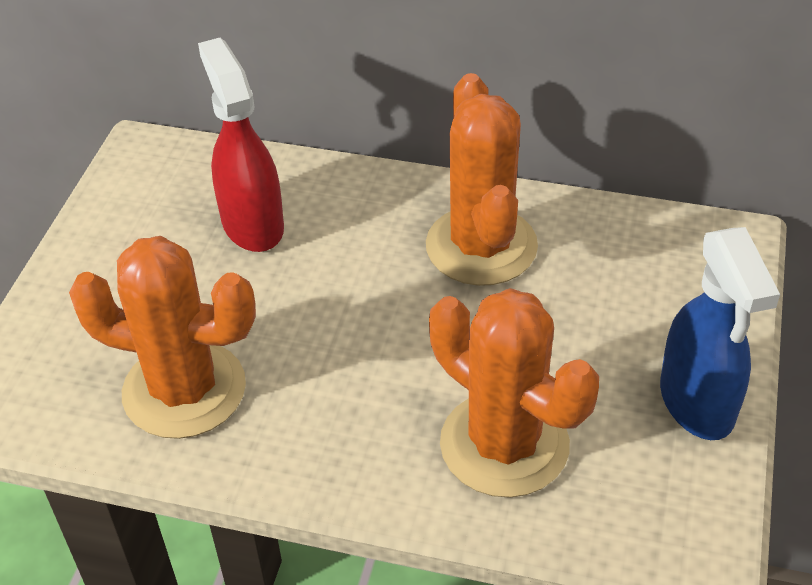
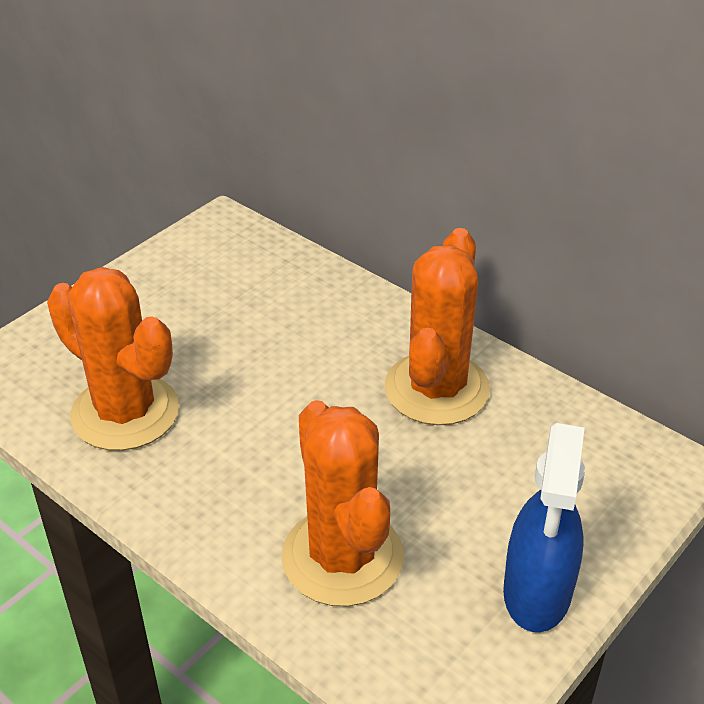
camera: 25 degrees right, 5 degrees down
(252, 224) = (264, 306): red spray bottle -> none

